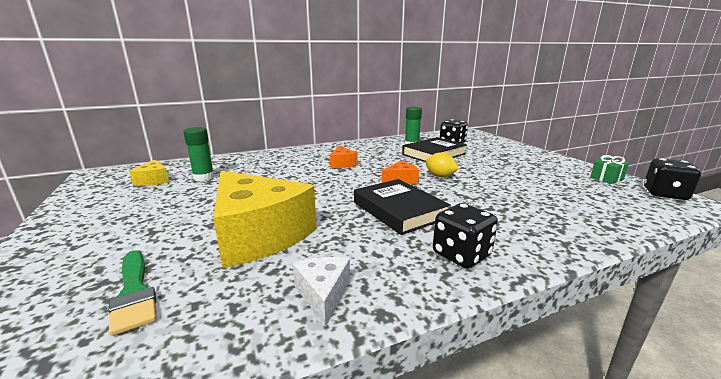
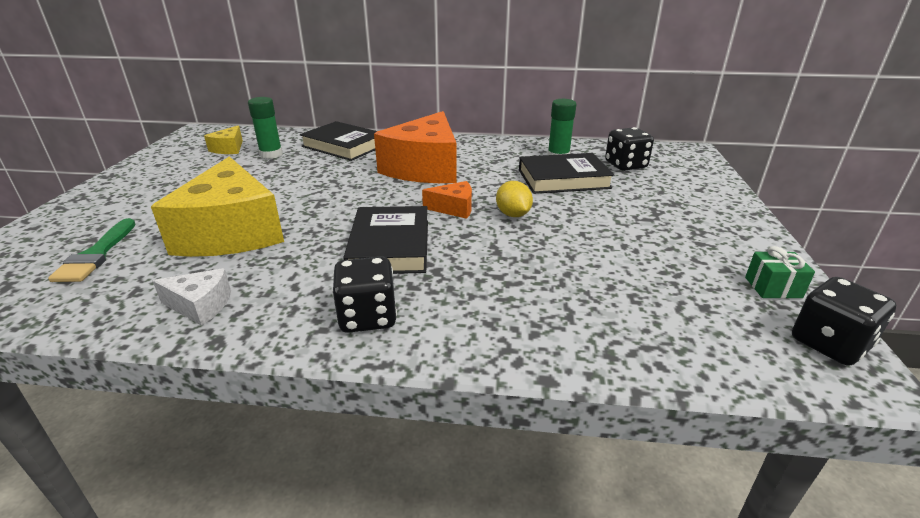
camera: 30 degrees right, 10 degrees up
(259, 162) = (344, 146): none -> black book
(323, 294) = (200, 306): white cheese -> white cheese turned 75 degrees clockwise
(342, 164) = (424, 168): orange cheese -> orange cheese, size x2.26

